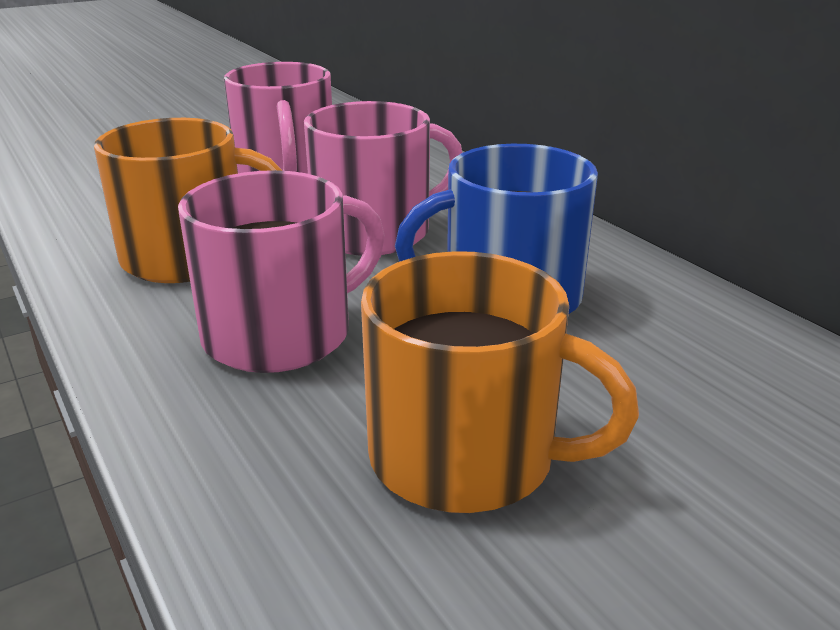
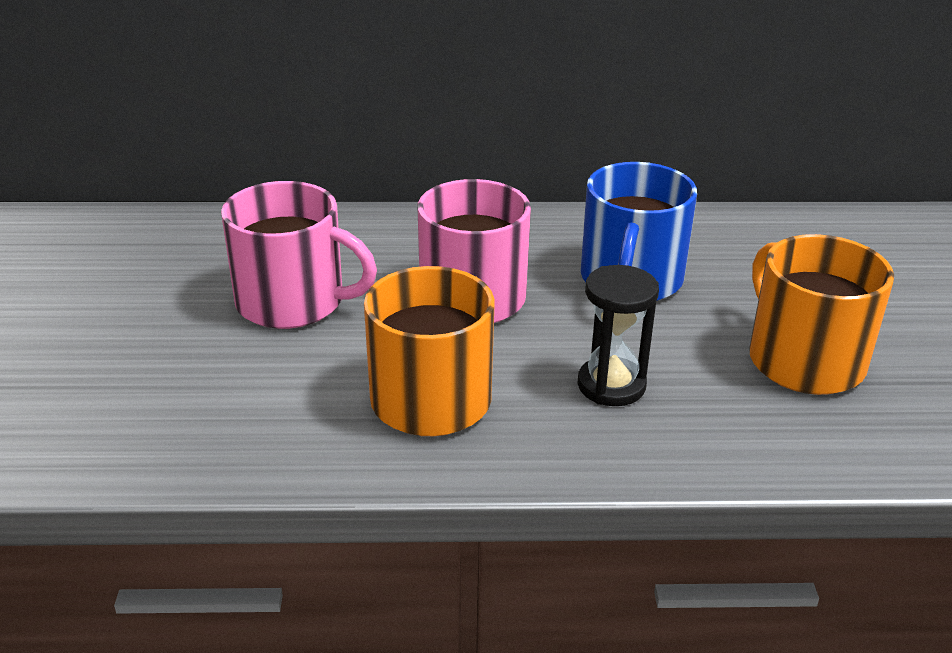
camera: 60 degrees left, 5 degrees up
(281, 334) = (611, 385): pink mug -> black hourglass
(466, 457) = (803, 360): orange mug -> orange mug turned 75 degrees counterclockwise

